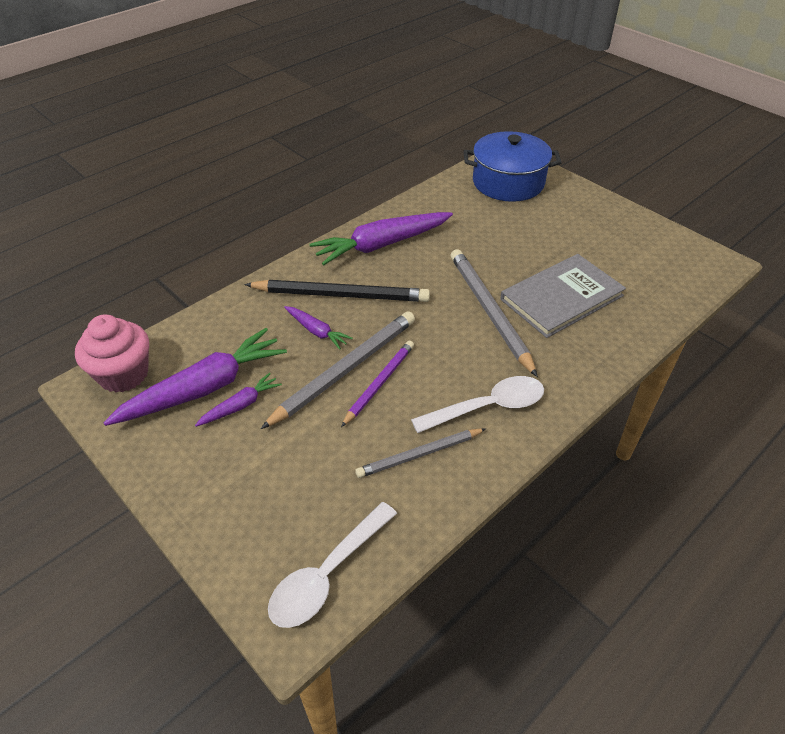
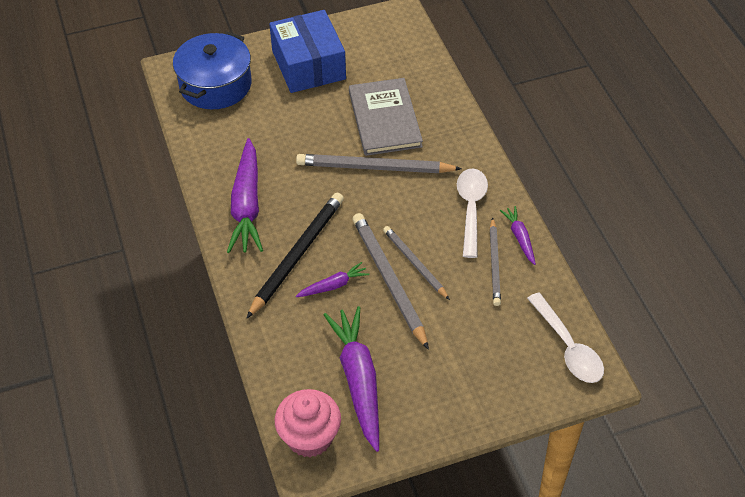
camera: 65 degrees left, 5 degrees up
(241, 405) = (391, 359): purple carrot -> purple carrot (520, 238)
(379, 383) = (414, 264): purple pencil -> grey pencil
(584, 225) = (308, 65): none -> blue box

